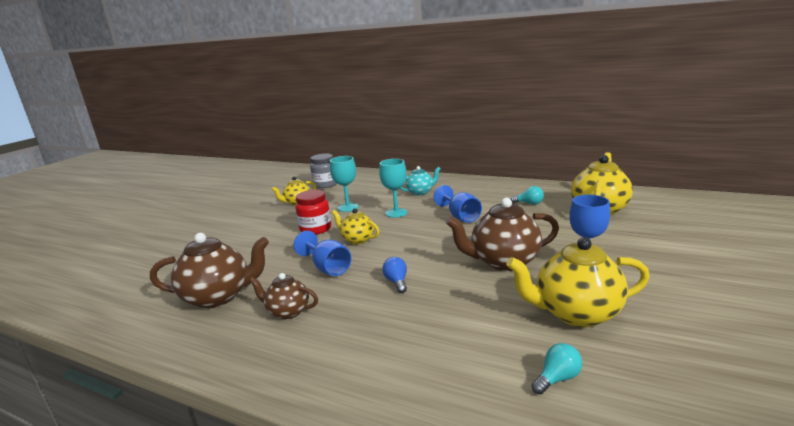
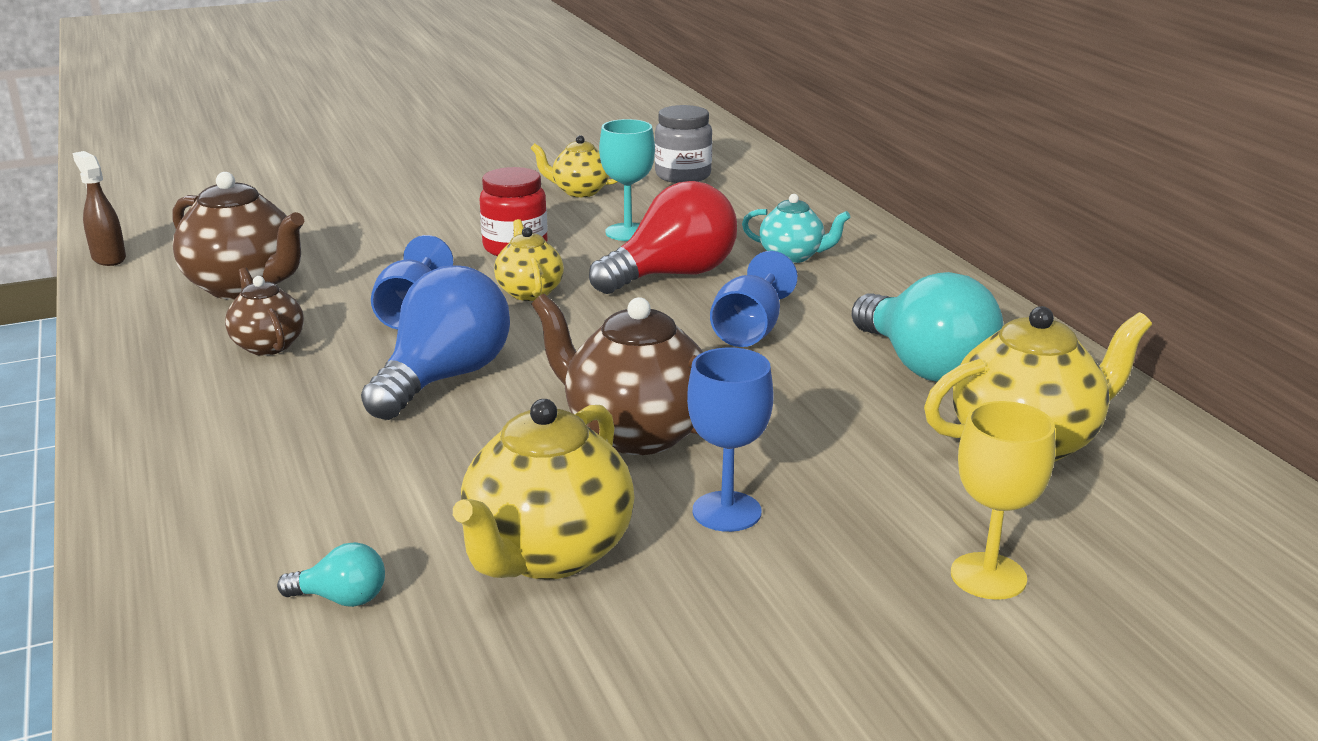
camera: 40 degrees right, 5 degrees up
(99, 323) = (108, 258): none -> brown spray bottle
(396, 213) = (672, 275): turquoise goblet -> red light bulb
(397, 282) = (444, 378): blue light bulb -> blue light bulb, size x2.29
(529, 203) = (924, 366): turquoise light bulb -> turquoise light bulb, size x2.29
(575, 313) = (547, 554): yellow teapot -> yellow teapot turned 105 degrees counterclockwise
(676, 244) = (988, 576): none -> yellow goblet

